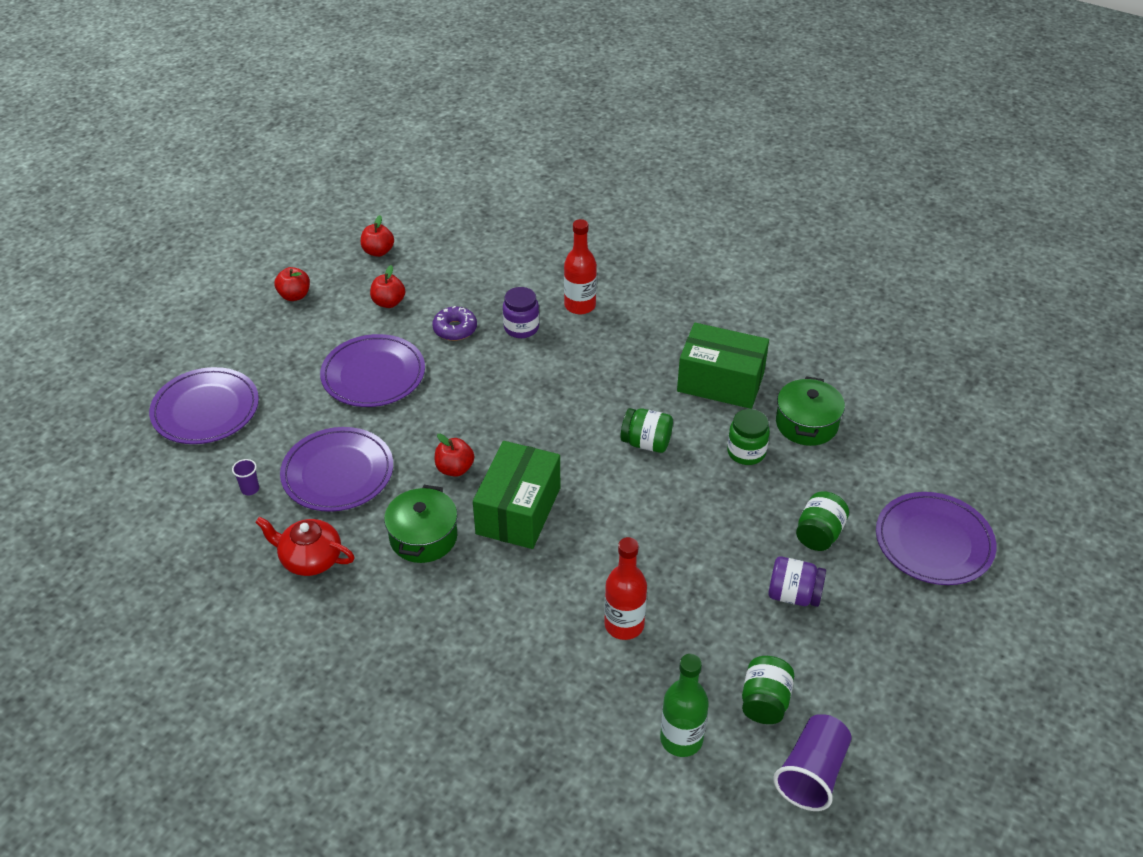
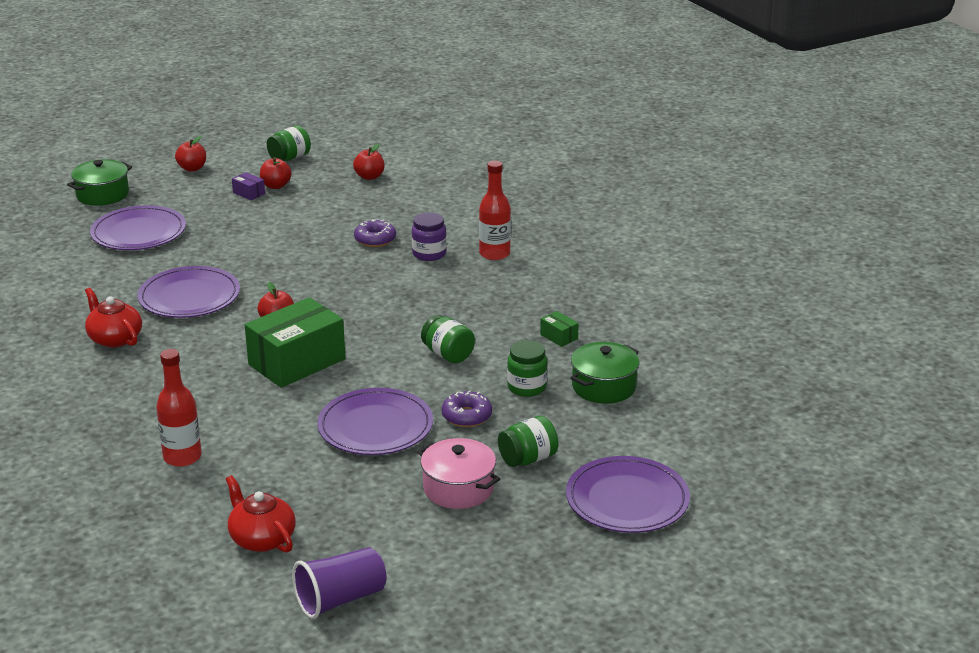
camera: 30 degrees right, 15 degrees down
(250, 489) = (118, 286): purple cup -> none
(275, 315) = (249, 193): none -> purple box
(373, 374) = (281, 248): purple plate -> purple plate (375, 426)
(388, 302) = (342, 209): red apple -> red apple (192, 168)
(423, 537) = (208, 353): green pot -> green pot (102, 195)
(624, 625) = (298, 456): red bottle -> red bottle (182, 457)
(681, 739) = (262, 538): green bottle -> red teapot
(720, 382) = (559, 336): green box -> green box, size x0.41
(726, 508) = (467, 416): none -> purple donut
(764, 702) = (354, 543): green jar -> green jar (290, 158)
(793, 595) = (458, 488): purple jar -> pink pot

